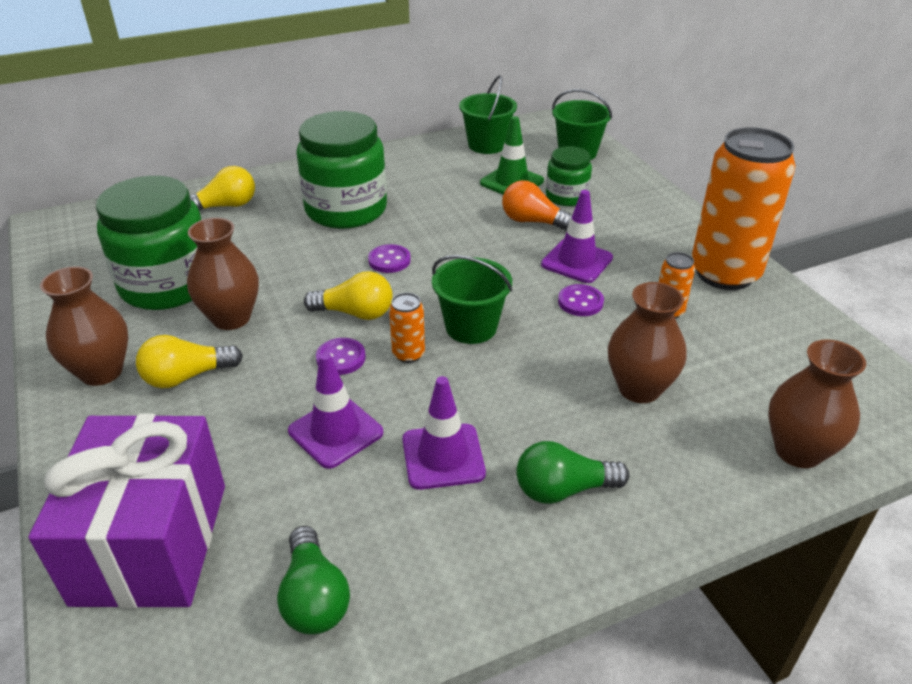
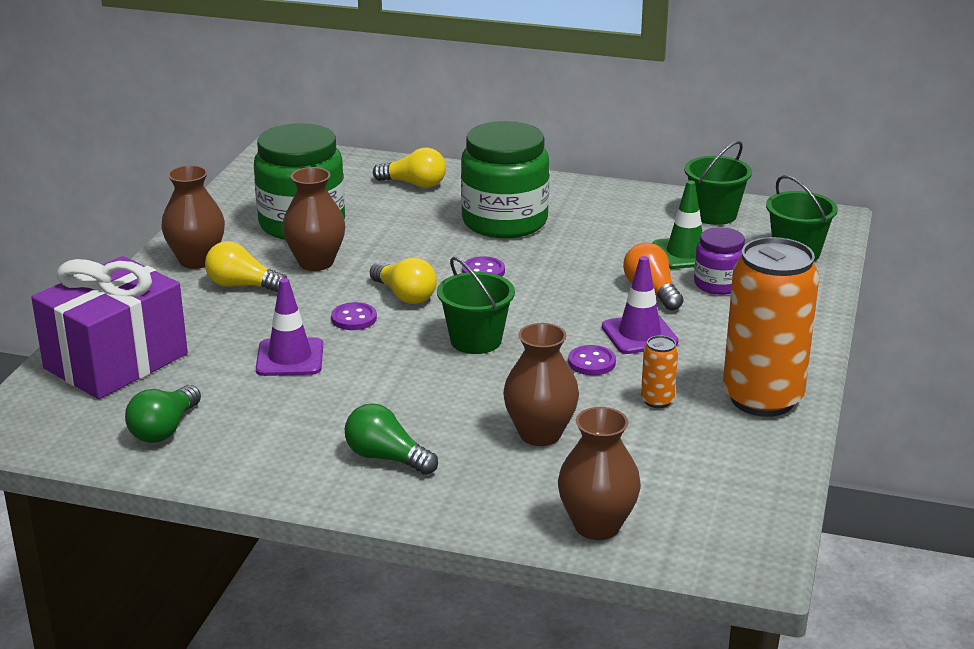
camera: 40 degrees right, 10 degrees down
(408, 354) = (403, 337): orange can -> none
(443, 456) = (337, 403): purple traffic cone -> none
(566, 196) = (718, 284): green jar -> purple jar

